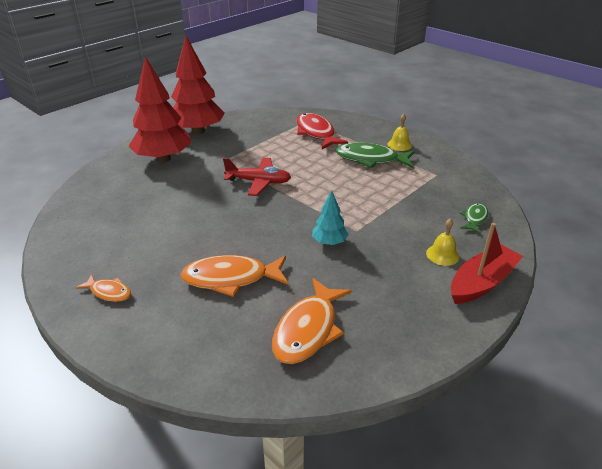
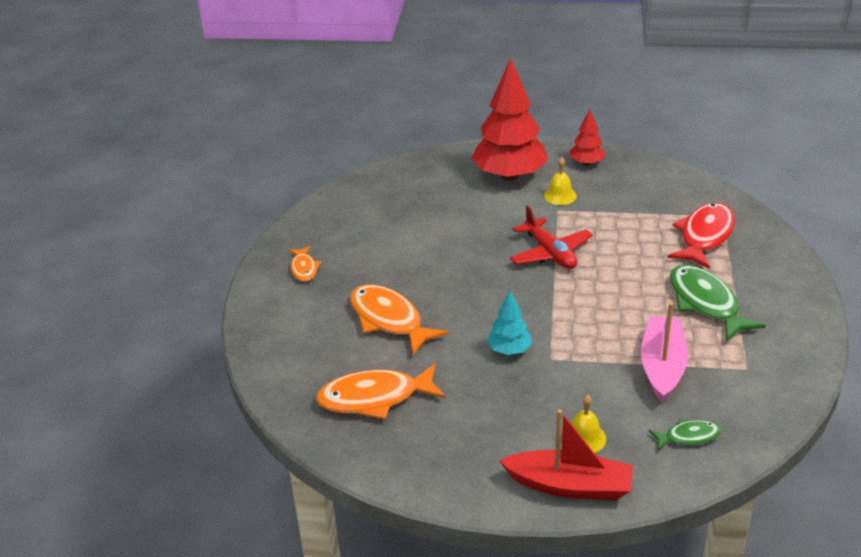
camera: 55 degrees right, 0 degrees up
(198, 131) = (586, 163): red tree -> red tree, size x0.48
(399, 145) = (775, 309): yellow bell -> yellow bell (560, 195)
(407, 197) = (662, 366): none -> pink boat

